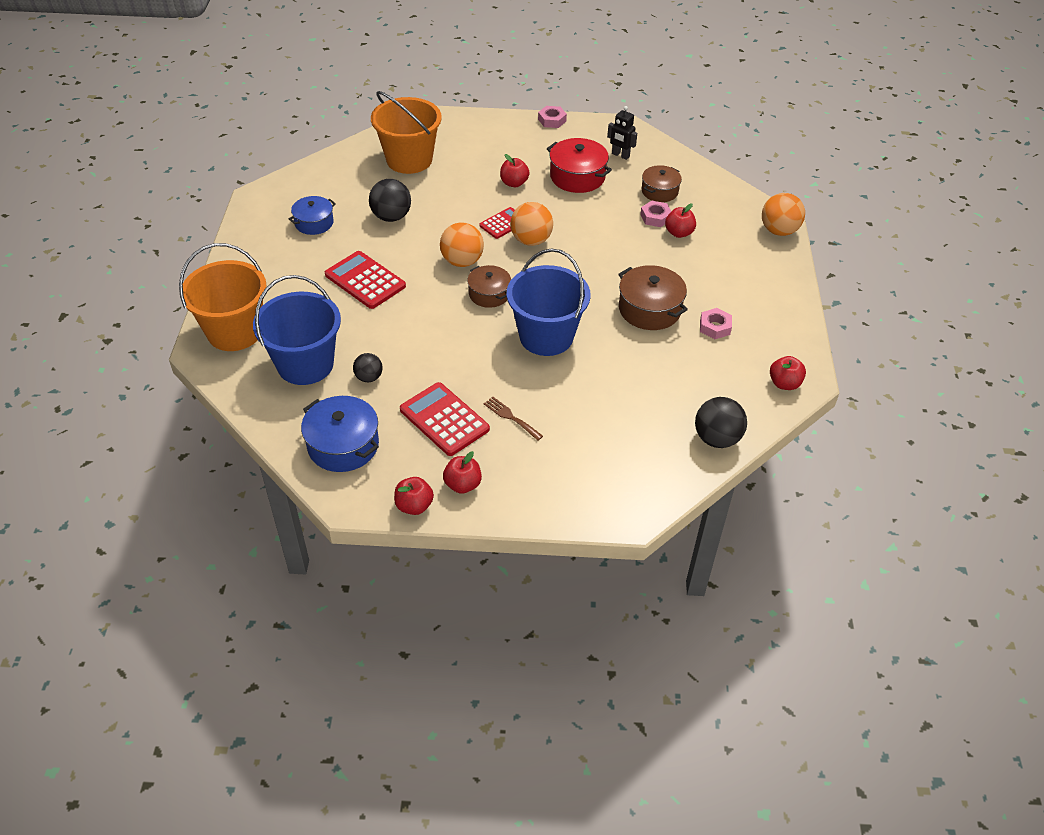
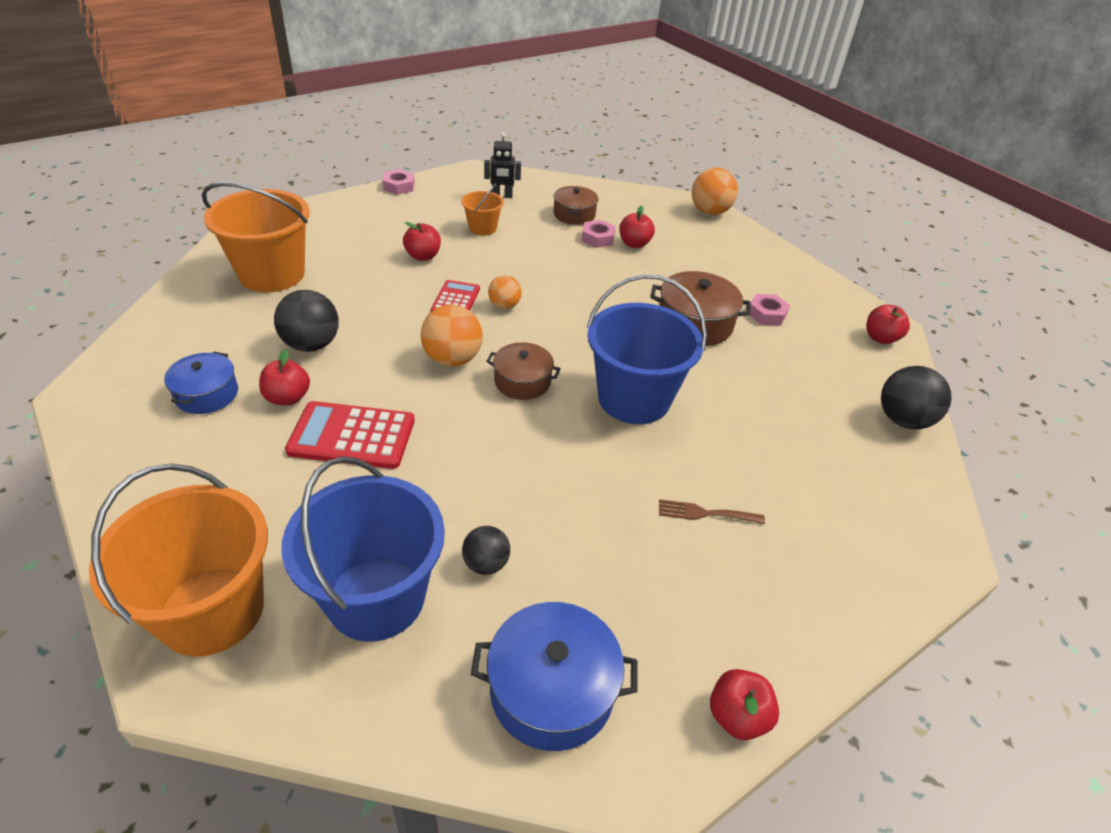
camera: 40 degrees left, 5 degrees down
(444, 419) = (638, 563): red calculator -> none
(462, 484) = (755, 640): red apple -> red apple (288, 398)
(531, 240) = (504, 305): orange ball -> orange ball, size x0.60
(577, 177) = (482, 228): red pot -> orange bucket

